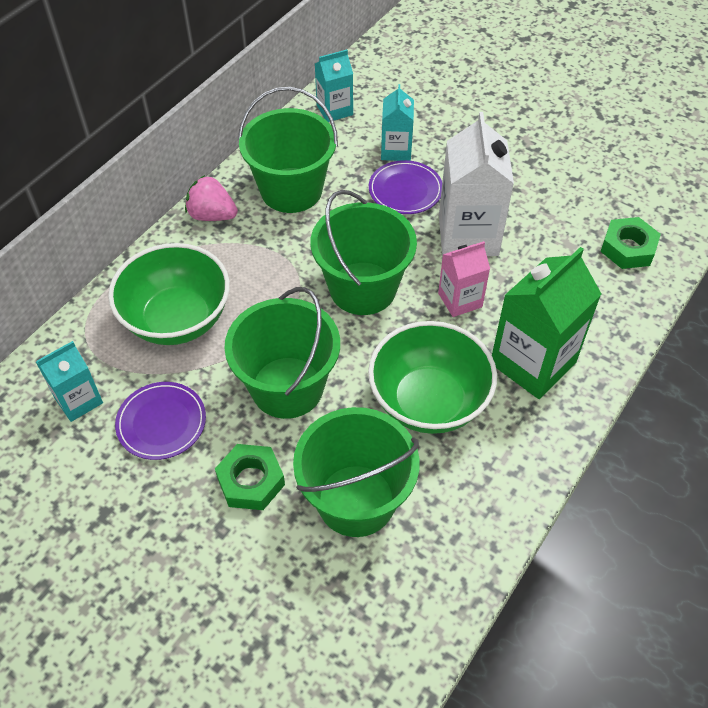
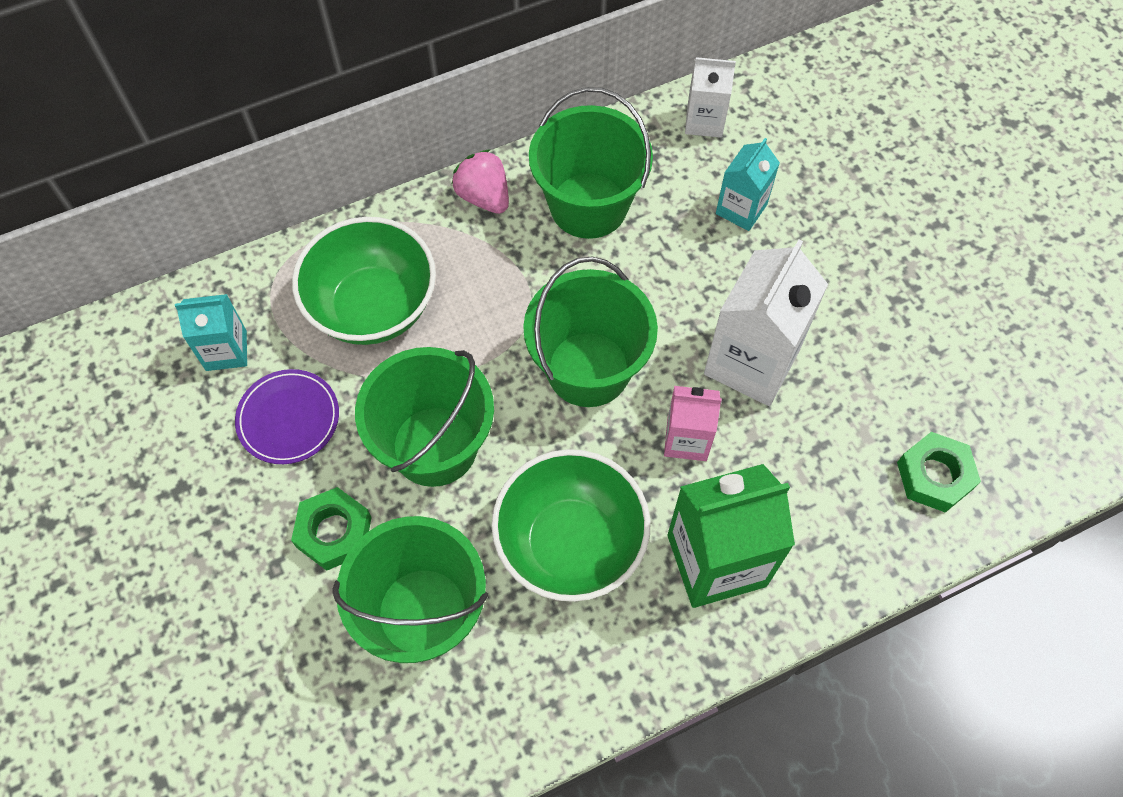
camera: 30 degrees right, 10 degrees up
(334, 110) = (704, 121): turquoise carton -> white carton
(405, 190) = (717, 267): purple plate -> none

